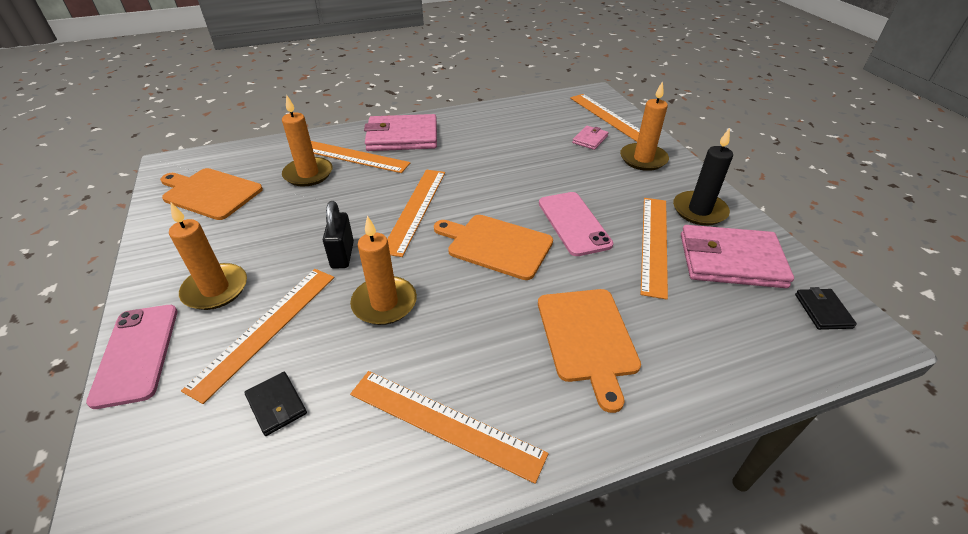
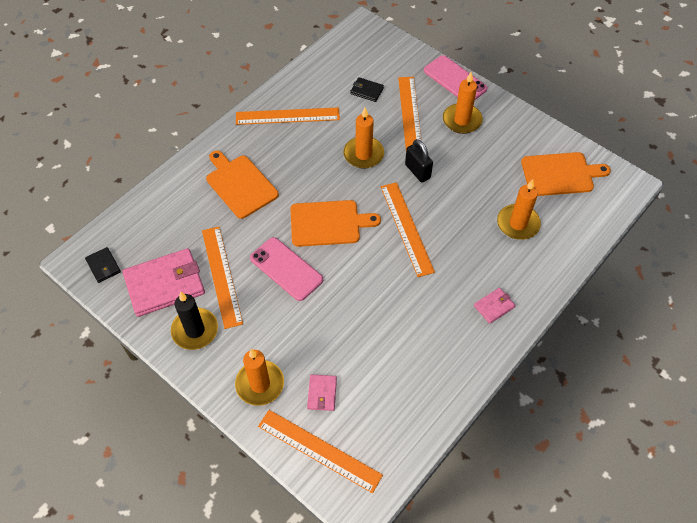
camera: 150 degrees right, 15 degrees up
(351, 156) = (509, 259): orange ruler -> none
(402, 137) = (494, 306): pink wallet -> pink wallet, size x0.47

